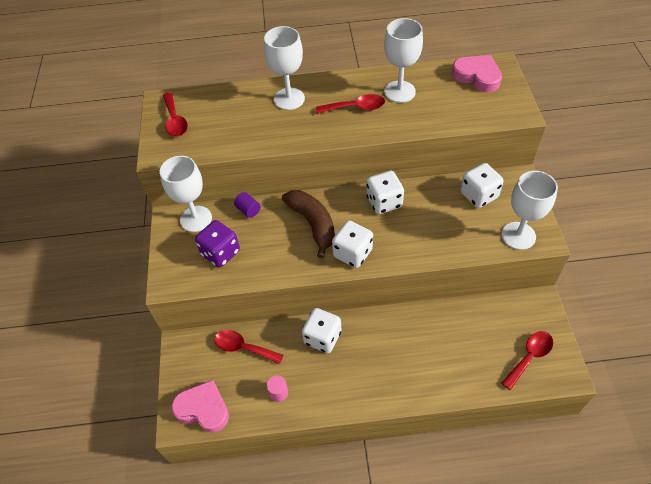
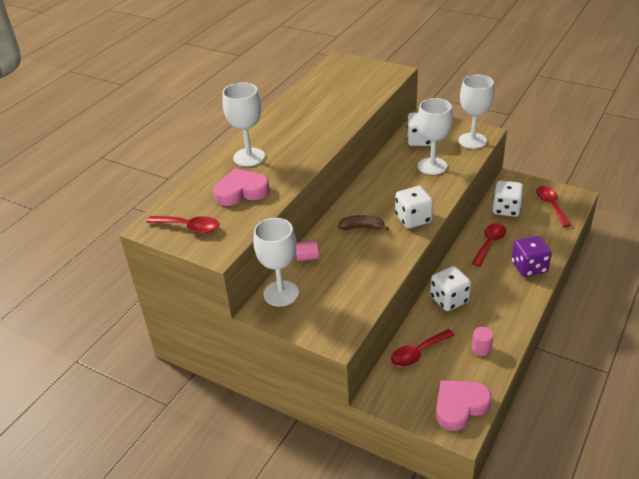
camera: 55 degrees left, 15 degrees down
(220, 253) = (337, 292): purple dice -> purple dice (529, 267)
(248, 210) = (307, 257): purple cylinder -> pink cylinder
(313, 224) = (362, 227): brown banana -> brown banana, size x0.59
(355, 108) = (302, 131): red spoon -> red spoon (489, 243)
(384, 202) = (379, 183): white dice -> white dice (506, 209)
(399, 92) = (312, 106): white goblet -> white goblet (432, 166)
(477, 76) = (339, 72): pink heart -> pink heart (241, 191)

